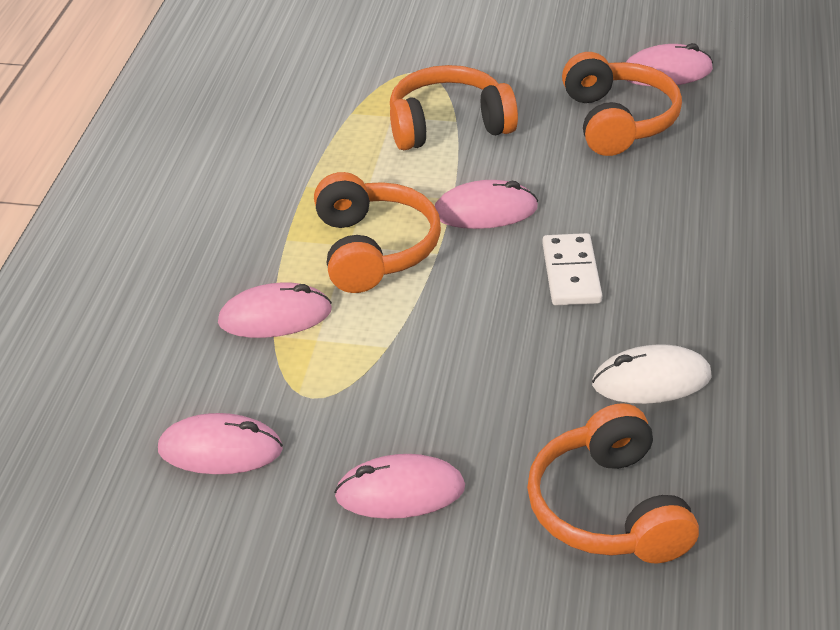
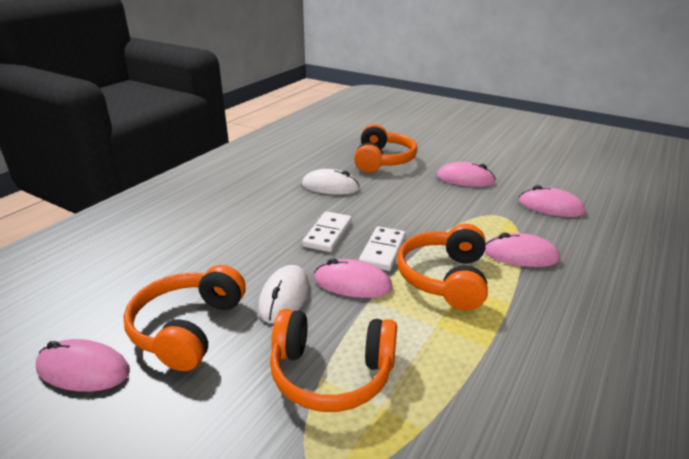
camera: 160 degrees left, 10 degrees down
(474, 267) = (383, 251): none -> white domino
(551, 174) = (284, 297): none -> white mouse

